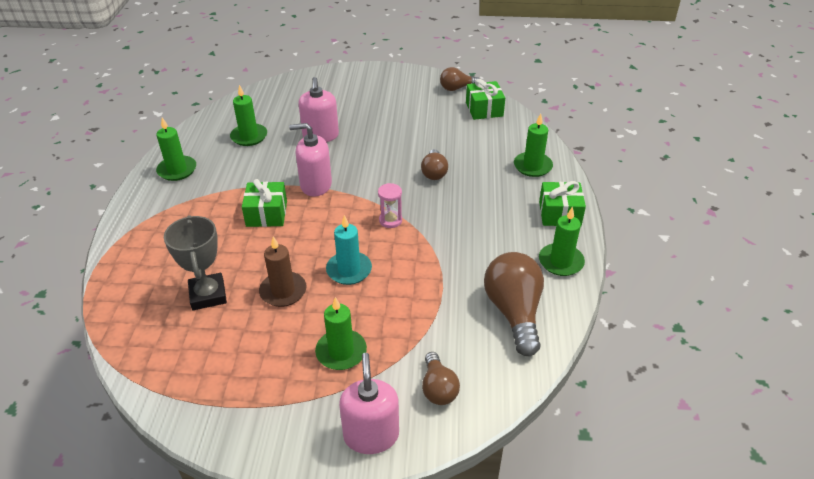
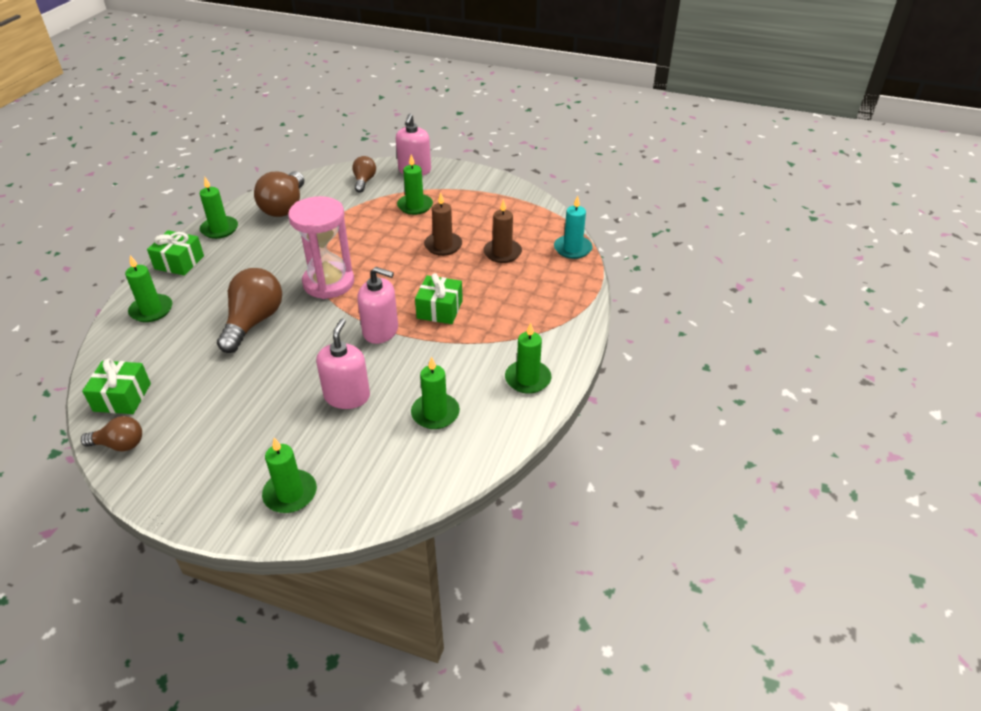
camera: 165 degrees left, 0 degrees up
(208, 295) = (502, 253): grey trophy -> brown candle
(329, 85) = (290, 493): none -> green candle
(349, 270) = (386, 251): turquoise candle -> turquoise candle (572, 249)
(390, 220) = (328, 283): pink hourglass -> pink hourglass, size x2.29
(434, 172) = (254, 322): brown light bulb -> brown light bulb, size x1.76

